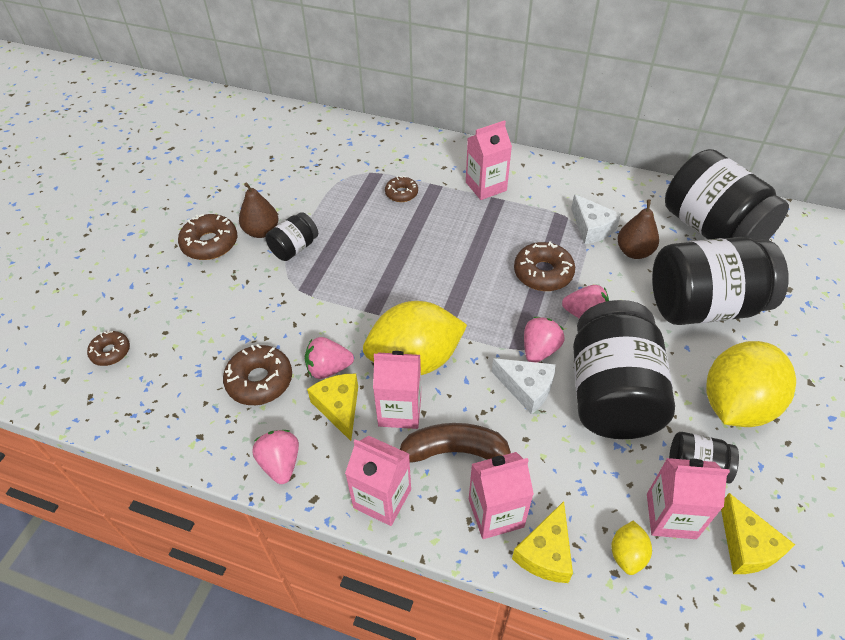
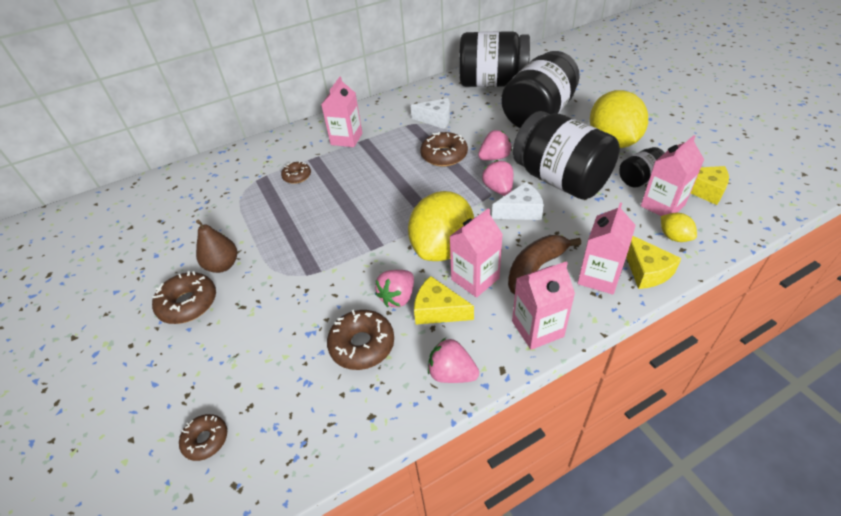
camera: 45 degrees left, 5 degrees down
(294, 248) = (265, 256): black jar -> none
(634, 252) = (473, 115): brown pear -> none

